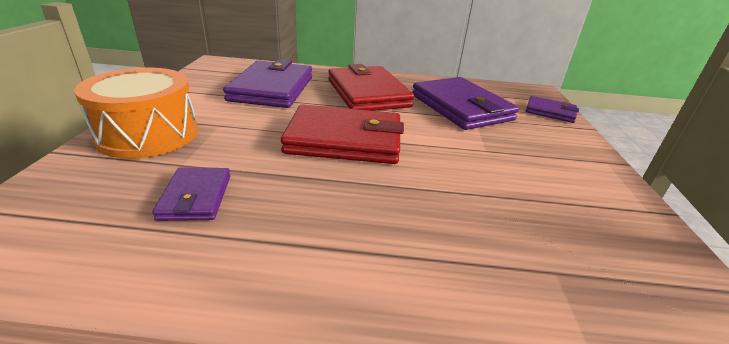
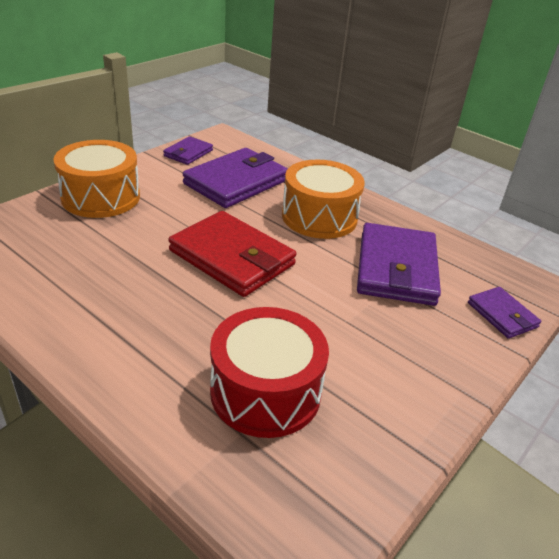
camera: 35 degrees right, 5 degrees up
(195, 197) = (80, 260): purple wallet -> purple wallet (188, 153)
(368, 93) = (319, 217): red wallet -> orange drum
(518, 226) = (265, 391): none -> red drum

